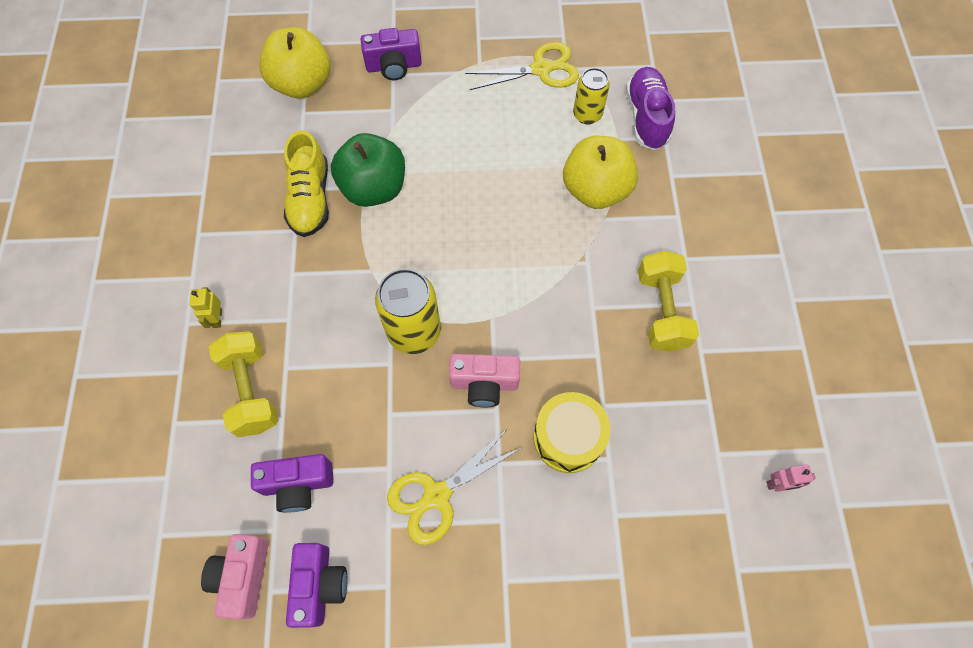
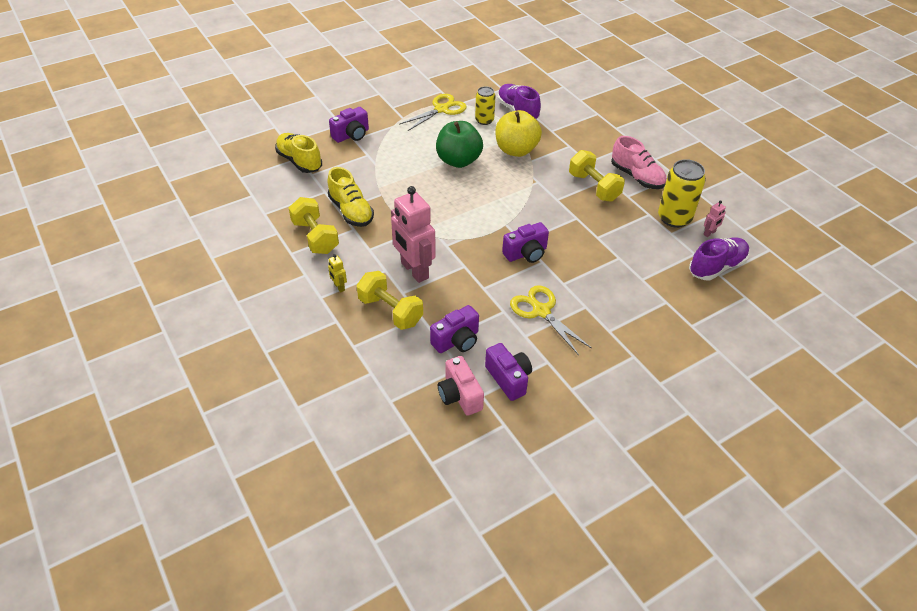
camera: 30 degrees left, 20 degrees down
(241, 221) = (315, 237): none -> yellow dumbbell
(302, 84) = (299, 161): yellow apple -> yellow shoe
(322, 338) = (414, 270): none -> pink robot
(374, 188) = (387, 193): green apple -> green apple (458, 161)
(414, 331) = (466, 247): yellow can -> yellow can (674, 218)
(437, 495) = (541, 311): yellow scissors -> yellow scissors turned 120 degrees clockwise
(484, 384) = (526, 253): pink camera -> purple camera
(568, 437) = (590, 257): yellow drum -> none
(740, 321) = (637, 177): none -> pink shoe
(743, 553) = (716, 267): none -> purple shoe

